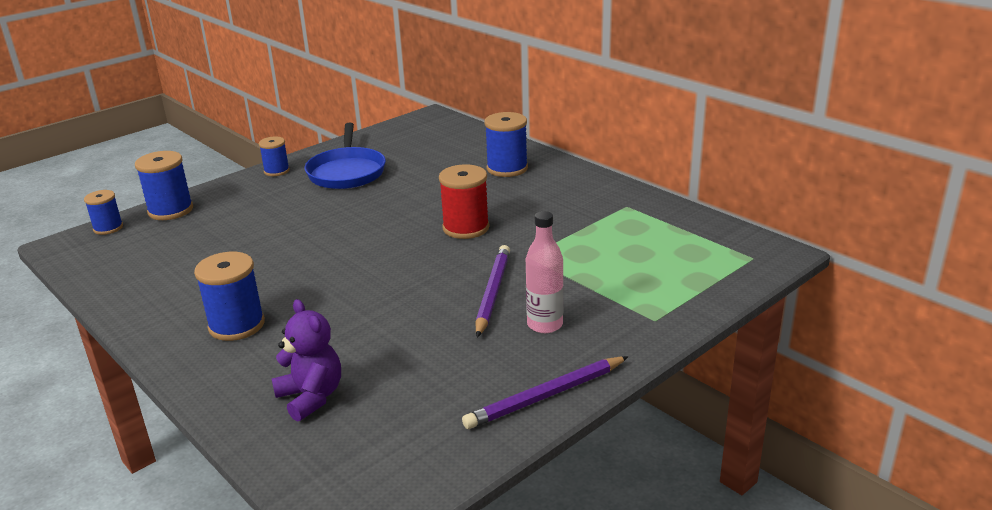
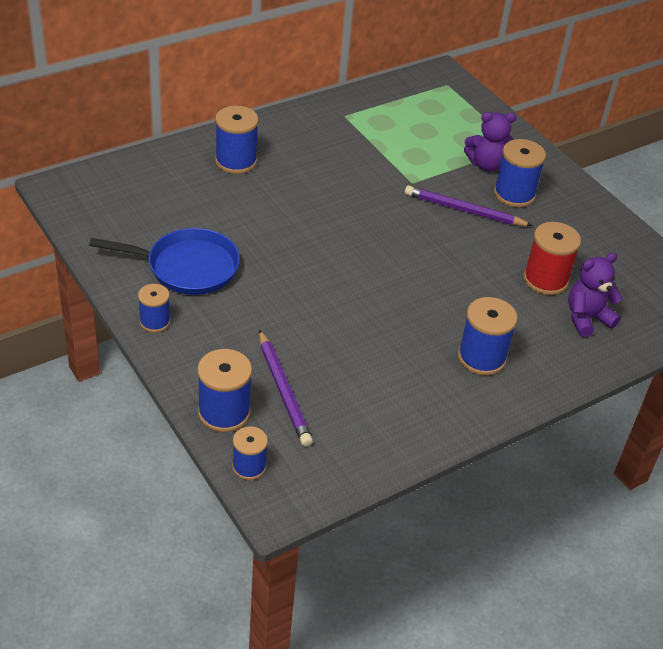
camera: 85 degrees left, 15 degrees up
(466, 228) = (351, 206): red spool -> red spool (545, 280)
(545, 324) = (514, 194): pink bottle -> blue spool
(546, 396) = (597, 211): purple pencil -> purple pencil (283, 391)
(596, 300) = (486, 164): none -> purple teddy bear

